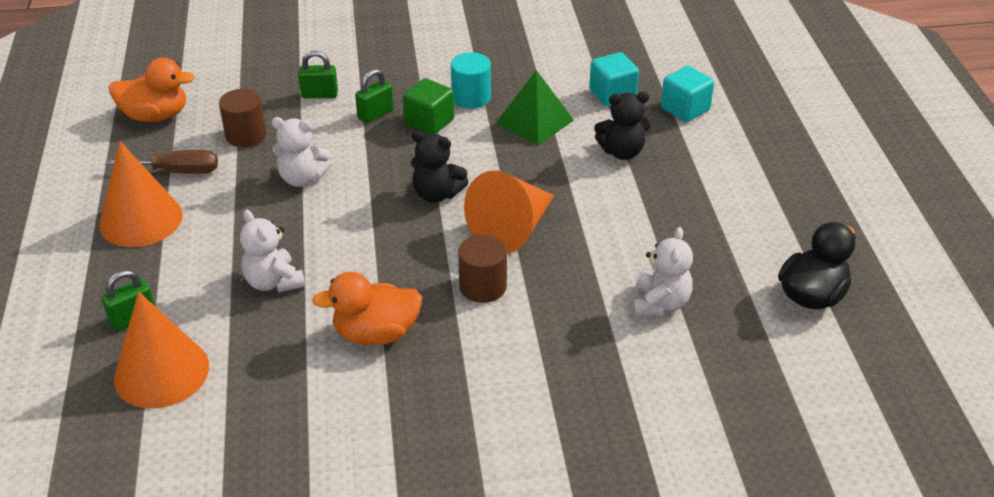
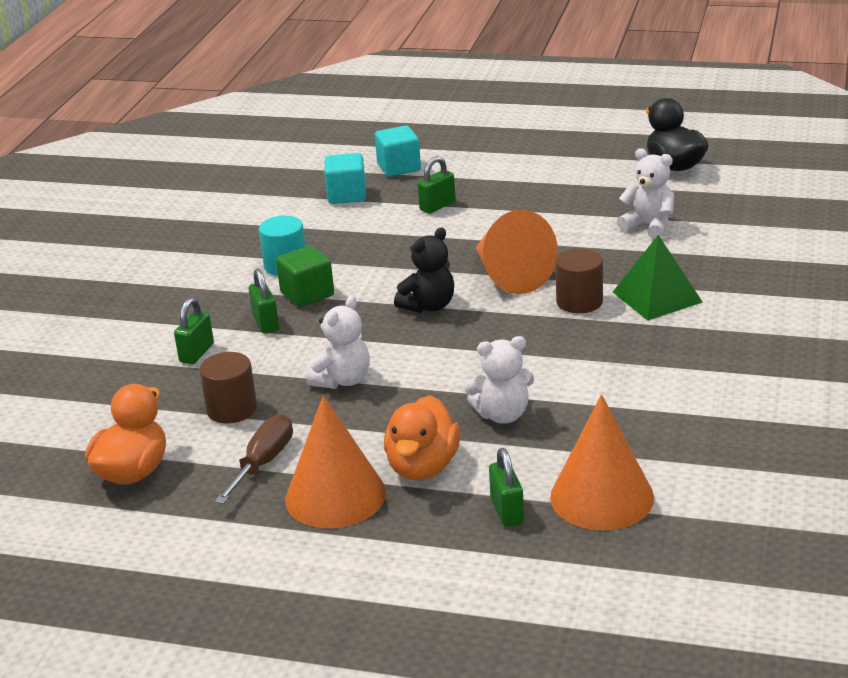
camera: 65 degrees left, 10 degrees down
(376, 333) = (612, 365): orange duck -> orange duck (423, 467)
(535, 121) = (355, 239): green pyramid -> green pyramid (657, 297)
(622, 152) = (437, 206): black teddy bear -> green padlock

